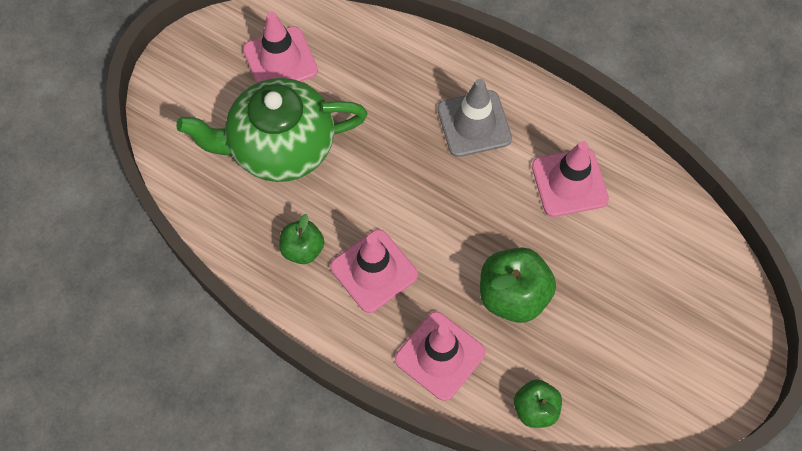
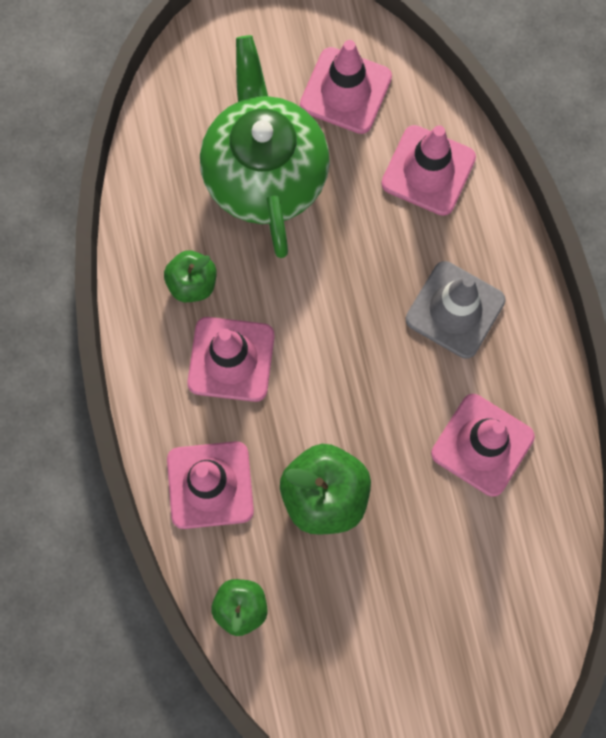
camera: 45 degrees right, 10 degrees up
(280, 147) = (265, 173): green teapot -> green teapot turned 45 degrees clockwise
(376, 62) = (428, 170): none -> pink traffic cone

